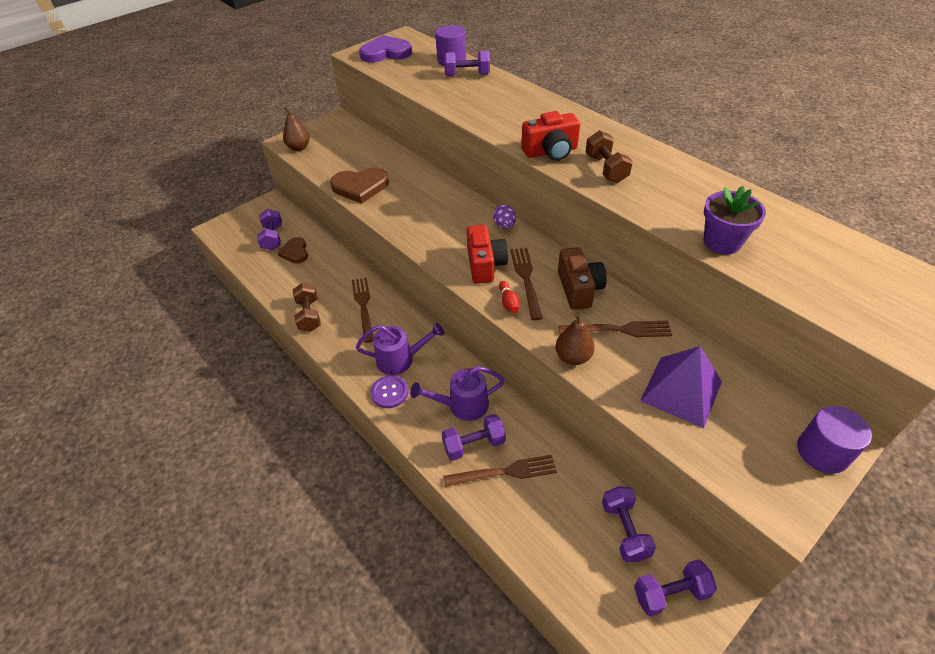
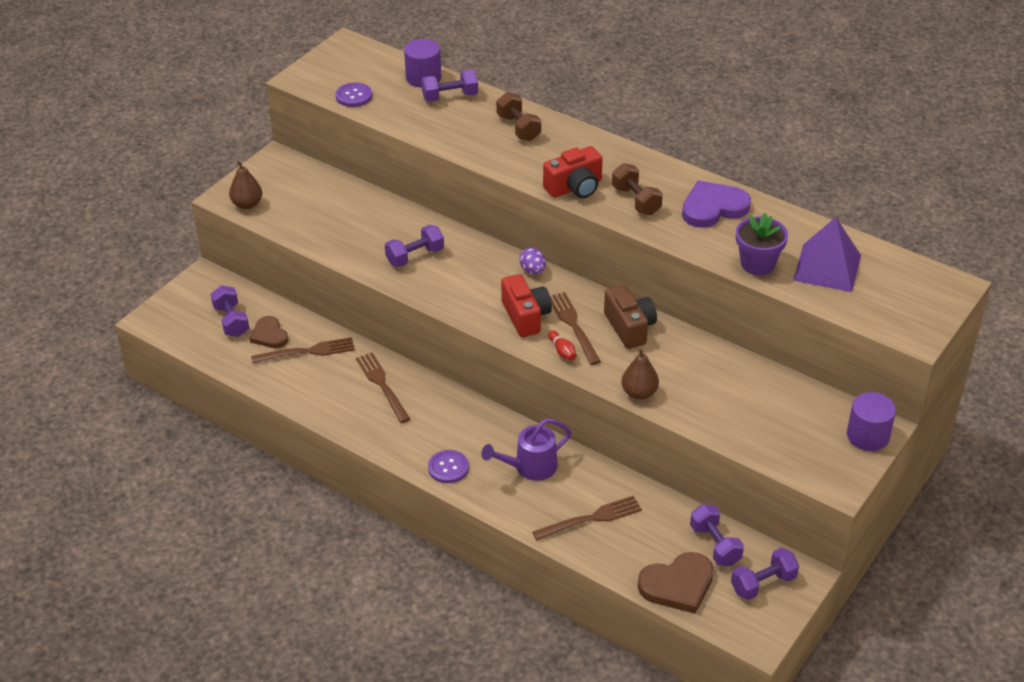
camera: 15 degrees left, 5 degrees down
(309, 315) = (322, 404): brown dumbbell -> brown dumbbell (518, 128)
(360, 187) = (349, 246): brown heart -> brown heart (677, 585)
(386, 53) = (336, 74): purple heart -> purple heart (713, 208)
(391, 68) = (354, 96): none -> purple button
(400, 359) = (447, 434): purple watering can -> none
(474, 444) = (553, 500): purple dumbbell -> purple dumbbell (415, 256)
(619, 330) = (678, 361): brown fork -> brown fork (308, 351)
(681, 391) = (744, 407): purple pyramid -> purple pyramid (827, 267)

